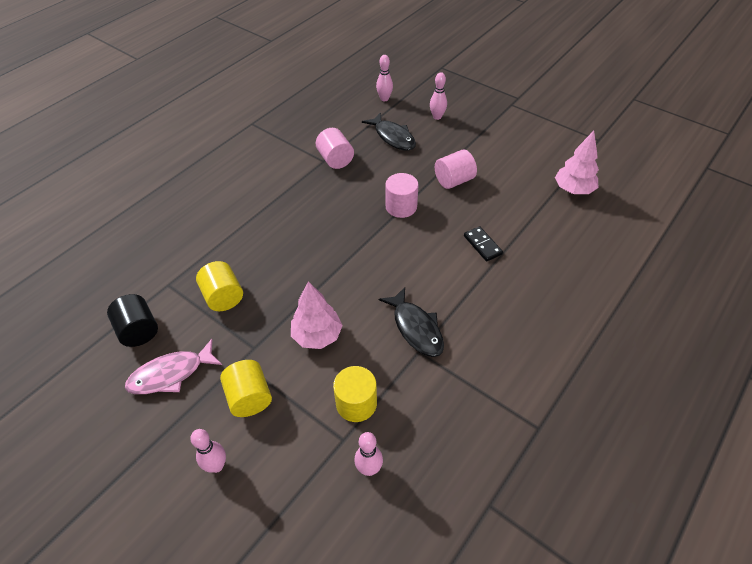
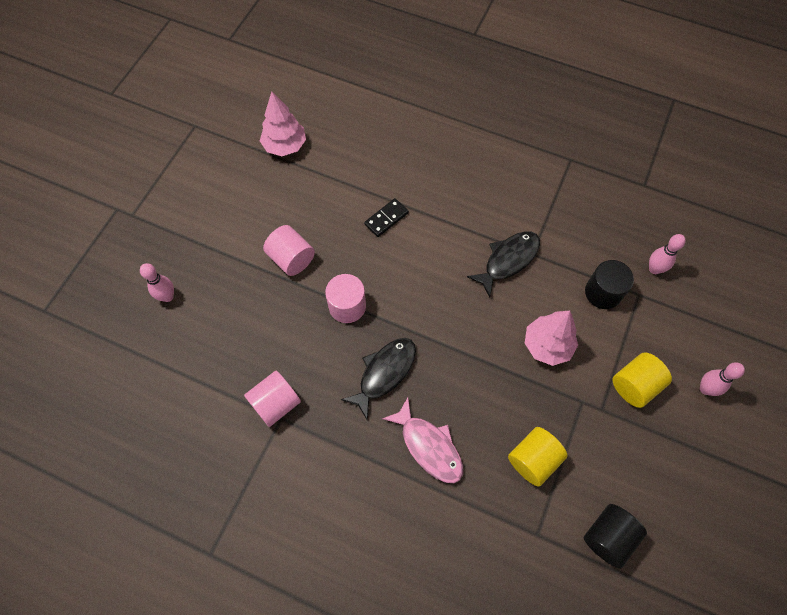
camera: 105 degrees left, 15 degrees up
(171, 374) = (642, 473): pink fish -> pink fish (429, 446)
(356, 403) = (603, 292): yellow cylinder -> black cylinder
(384, 99) = (130, 372): pink bowling pin -> none
(393, 137) = (218, 342): black fish -> black fish (384, 373)

